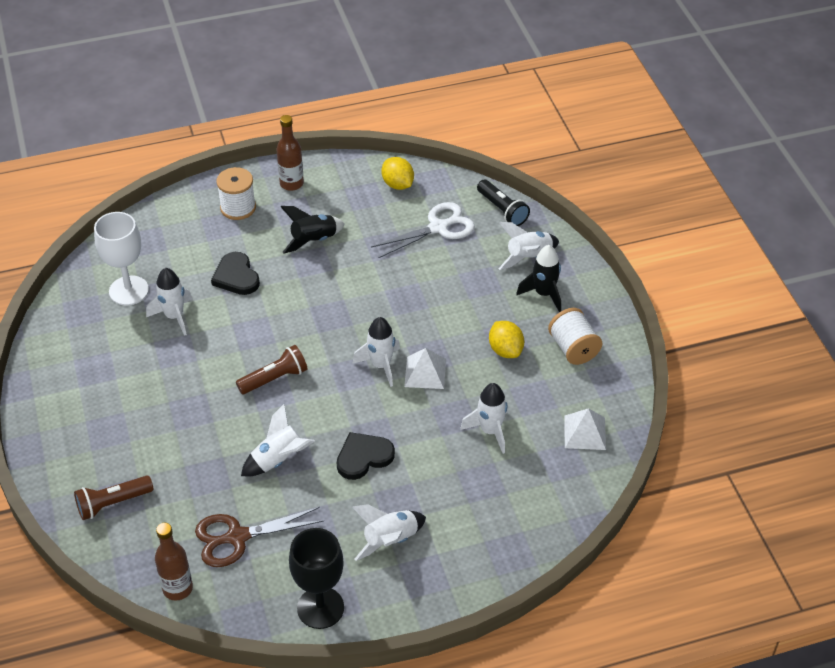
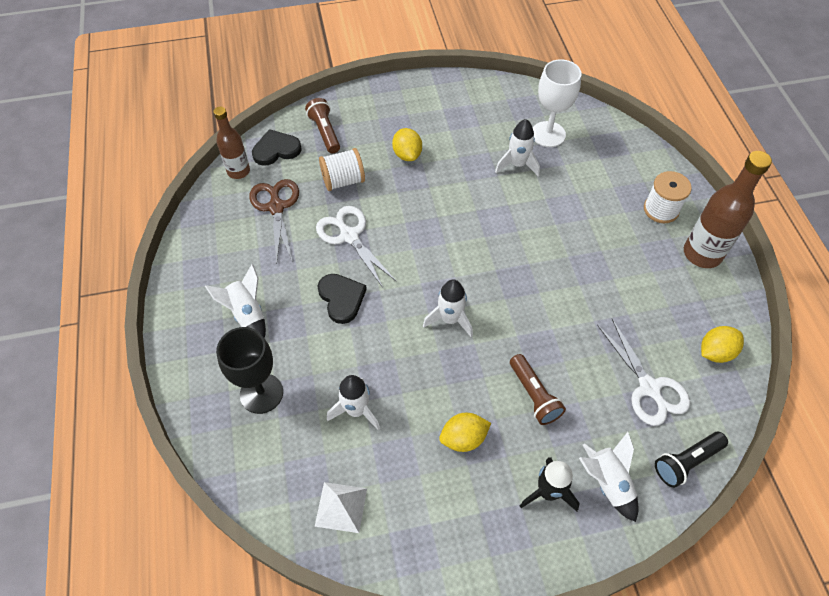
camera: 95 degrees right, 10 degrees up
(155, 416) = (407, 154): none -> yellow lemon
(236, 276) = (567, 208): black heart -> black heart (276, 150)
(275, 378) = (440, 235): brown flashlight -> brown flashlight (534, 395)
(278, 460) = (349, 236): white rocket -> white scissors
(291, 183) = (702, 254): brown bottle -> brown bottle, size x1.57
(313, 240) = (620, 270): black rocket -> none
(320, 608) = (195, 260): black goblet -> black goblet (261, 393)
(425, 372) = (438, 357): white pyramid -> none
(573, 348) = (462, 513): white spool -> white spool (343, 181)

